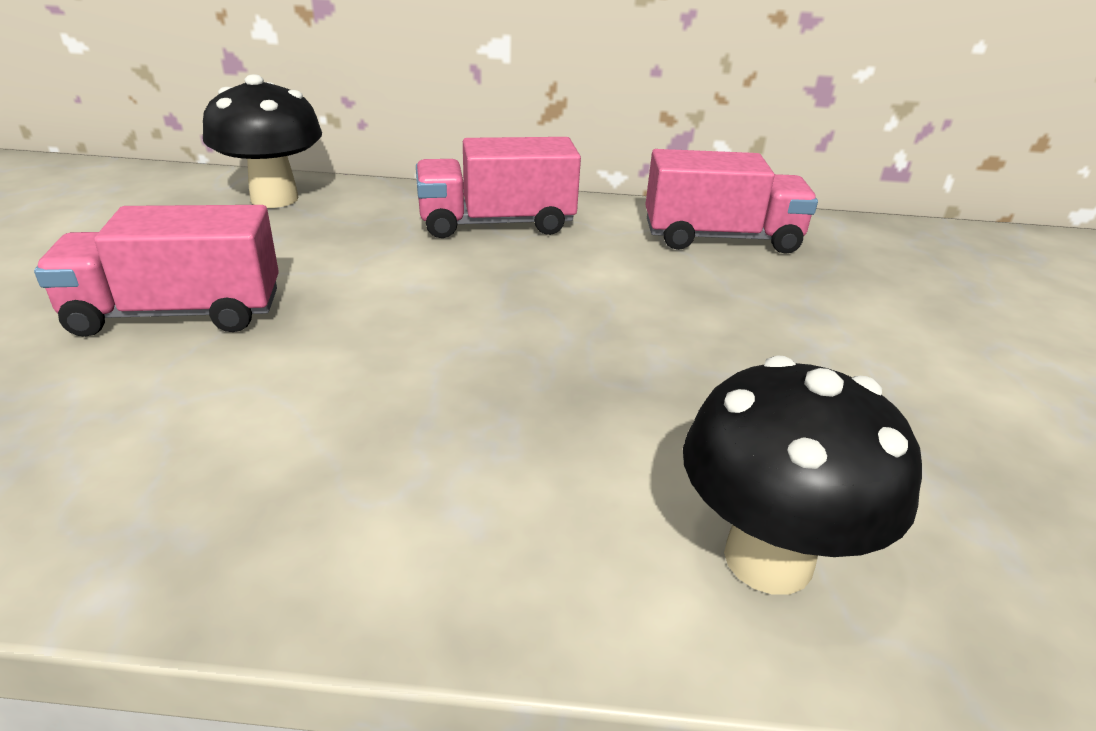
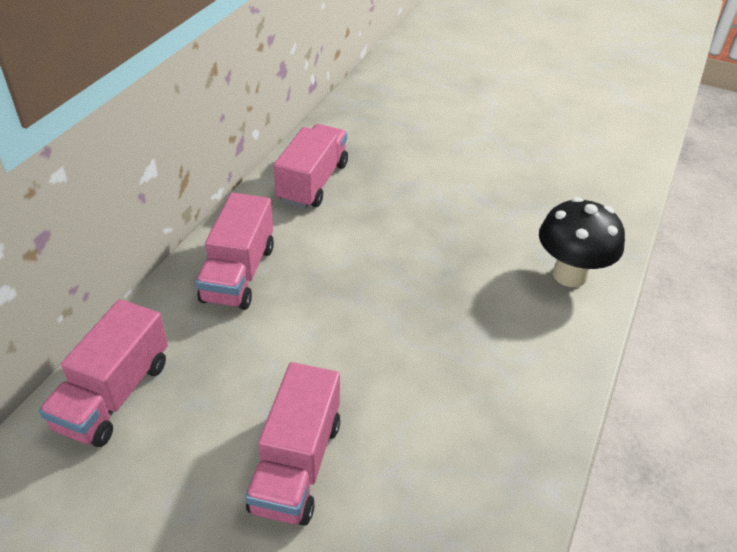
camera: 70 degrees left, 10 degrees up
(274, 199) = (114, 394): black mushroom -> pink truck

